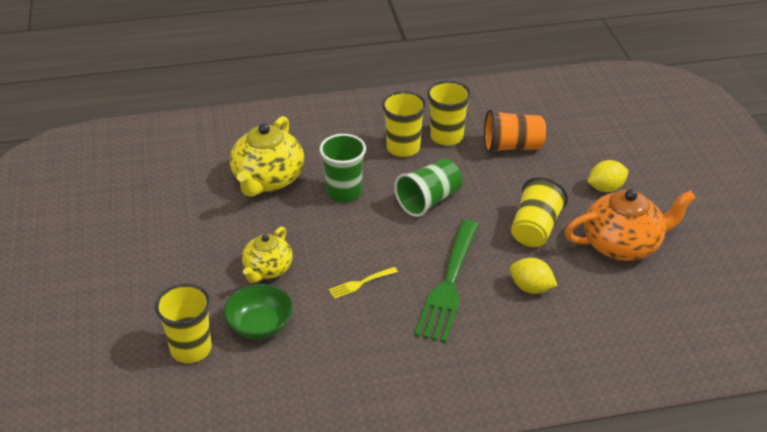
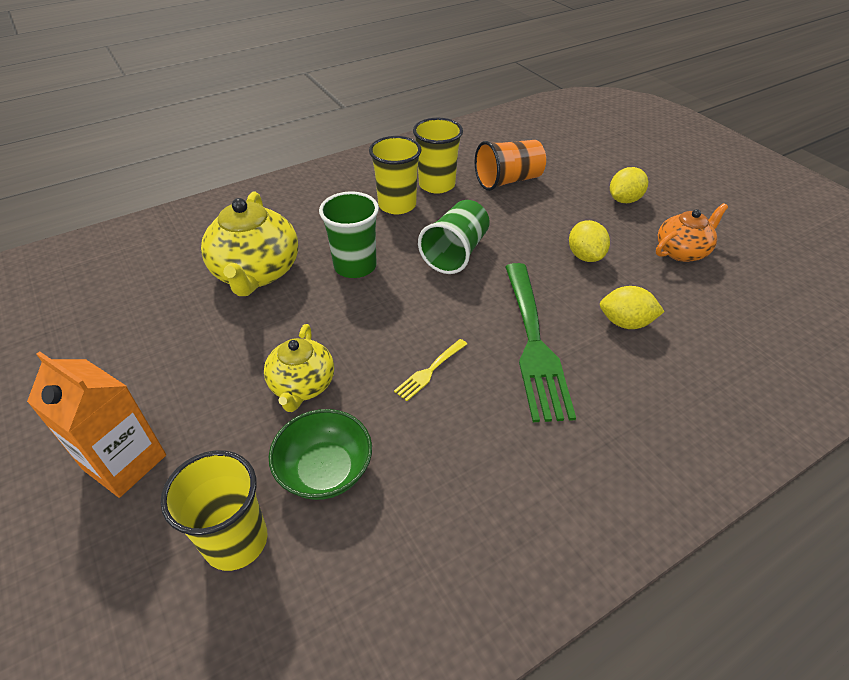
camera: 20 degrees left, 5 degrees up
(139, 287) = (125, 462): none -> orange carton
(535, 228) = (585, 256): yellow cup -> yellow lemon
(623, 245) = (682, 251): orange teapot -> orange teapot, size x0.62

